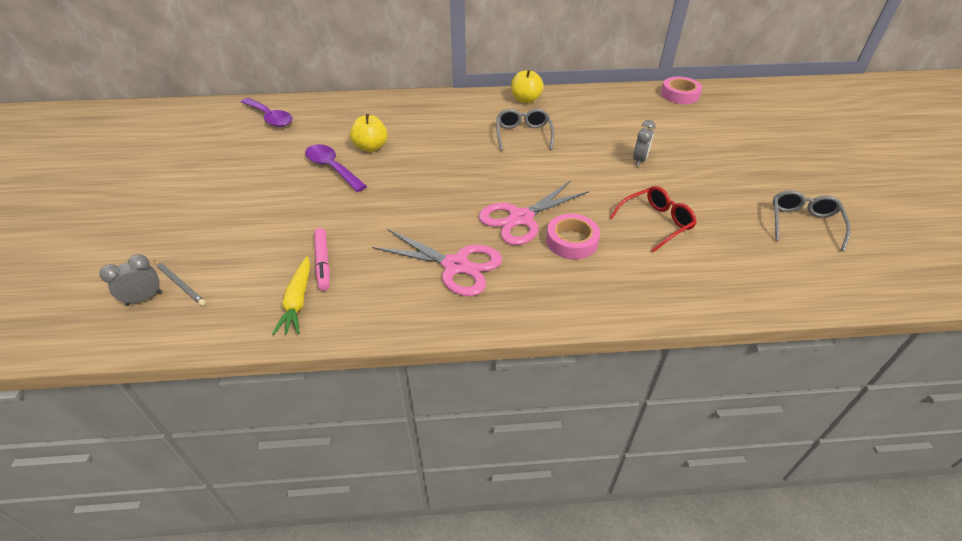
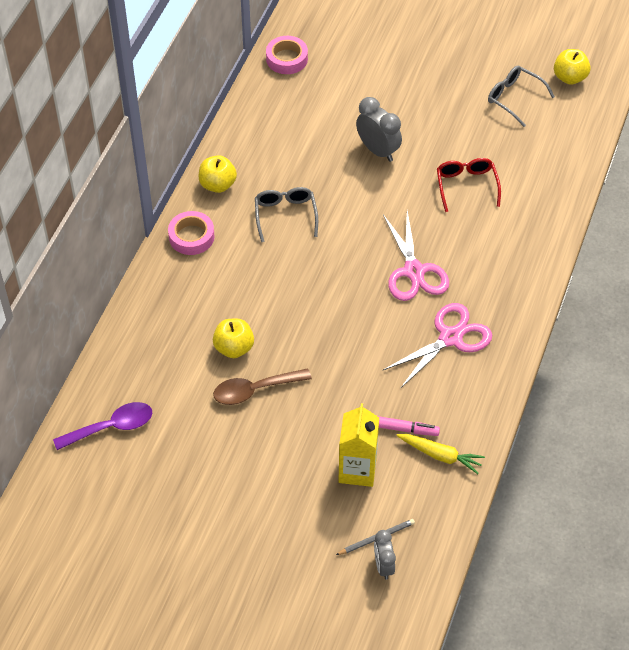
camera: 65 degrees left, 10 degrees up
(262, 248) = (357, 470): none -> yellow carton
(332, 168) = (255, 390): purple spoon -> brown spoon
(523, 135) = (285, 215): grey glasses -> grey glasses turned 60 degrees clockwise
(571, 241) = (460, 250): pink tape -> pink tape (191, 237)
(639, 160) = (378, 150): grey clock -> grey clock, size x1.56
(886, 256) = (569, 77): none -> yellow apple

